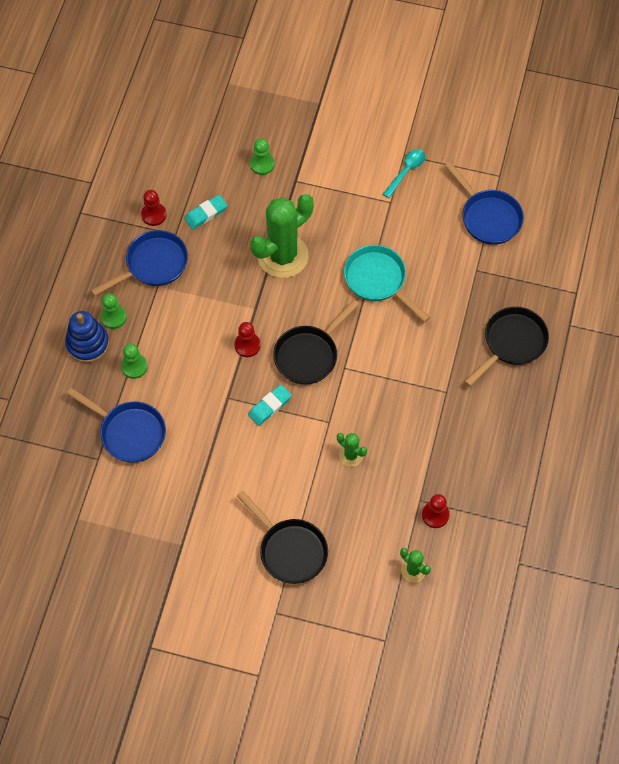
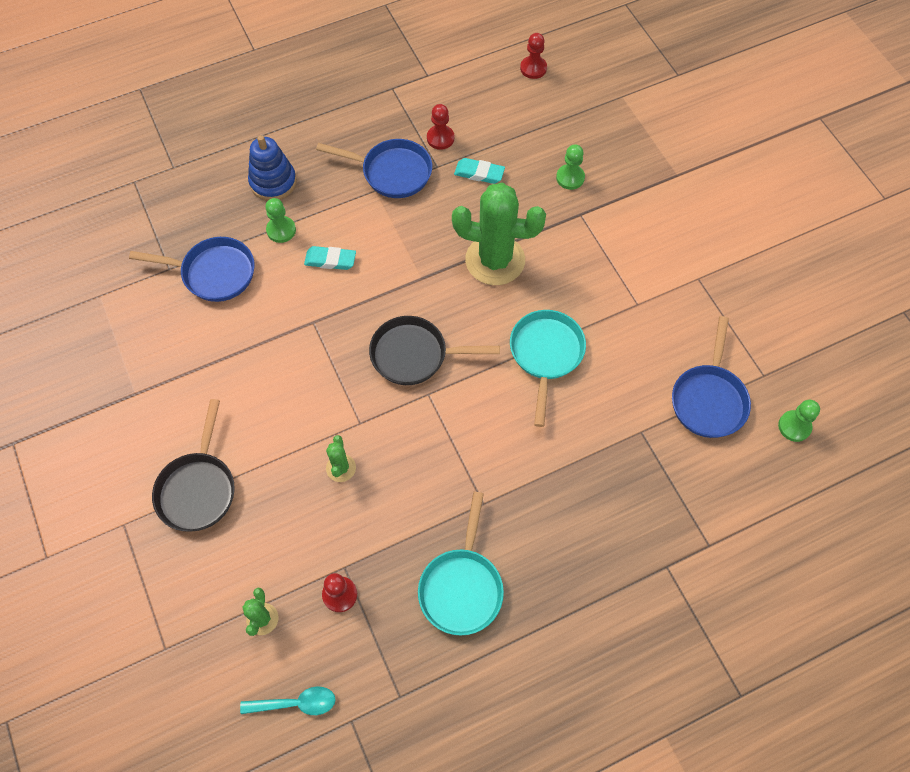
camera: 50 degrees right, 0 degrees up
(113, 317) = (315, 181): green pawn -> green pawn (794, 426)
(129, 432) = (214, 273): blue pan -> blue pan turned 75 degrees counterclockwise
(247, 345) = (379, 299): red pawn -> red pawn (533, 68)
(269, 406) = (333, 362): turquoise eraser -> turquoise eraser (330, 260)
(406, 171) = (683, 293): turquoise spoon -> turquoise spoon (296, 703)
(488, 443) = (462, 587): none -> turquoise pan
(512, 343) = (593, 525): black pan -> none

